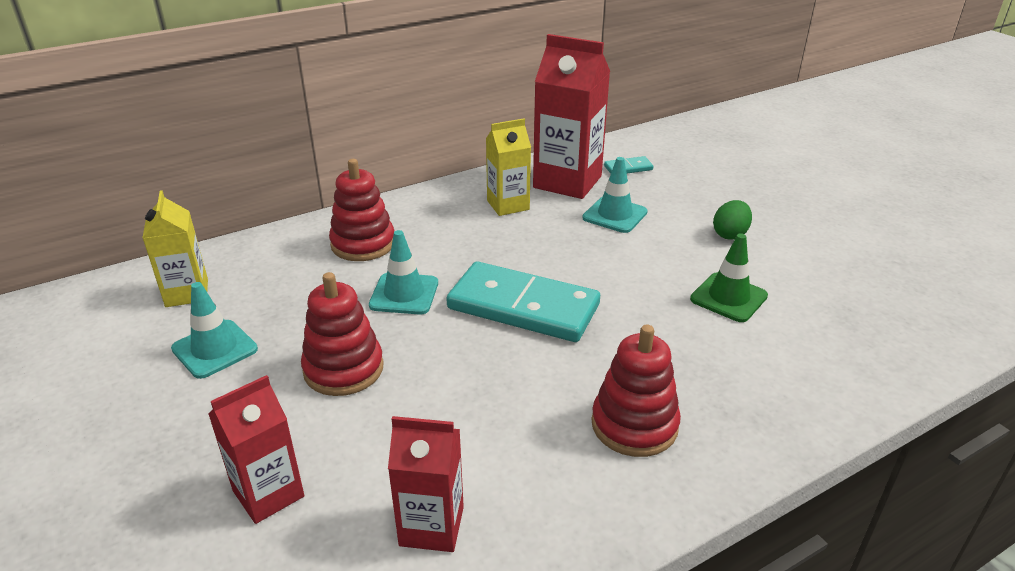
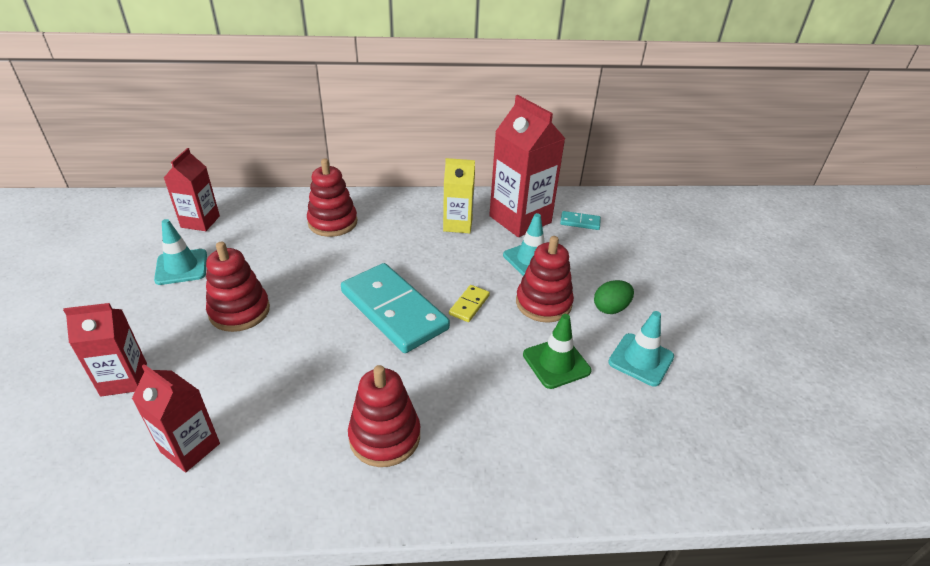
camera: 25 degrees right, 5 degrees up
(187, 293) = (200, 221): yellow carton -> red carton
(404, 294) = (324, 270): turquoise traffic cone -> turquoise traffic cone (641, 359)
(596, 275) = (469, 305): none -> yellow domino
(665, 250) = (543, 303): none -> red stacking toy

